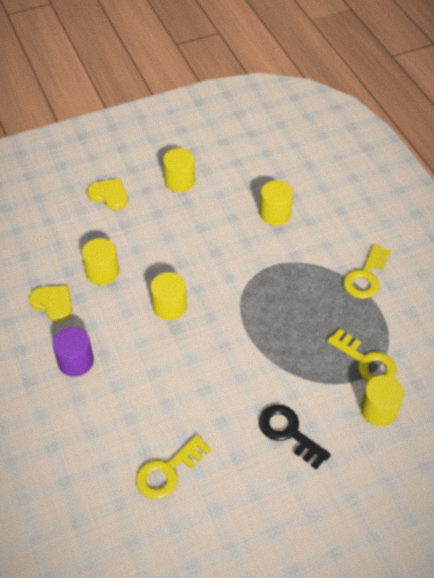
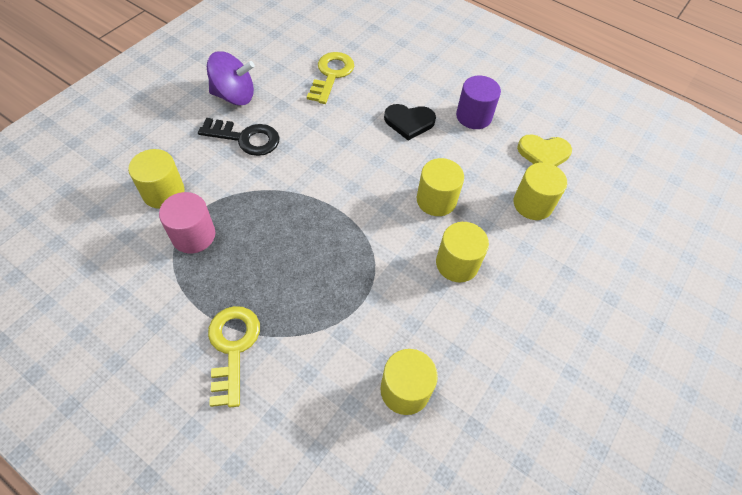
camera: 145 degrees right, 5 degrees up
(109, 195) = (623, 303): yellow heart -> none
(135, 382) = (409, 122): none -> black heart
(179, 181) = (566, 376): yellow cylinder -> yellow cylinder (457, 263)
(277, 490) = (234, 96): none -> purple spinning top
(366, 361) = (193, 235): yellow key -> pink cylinder

